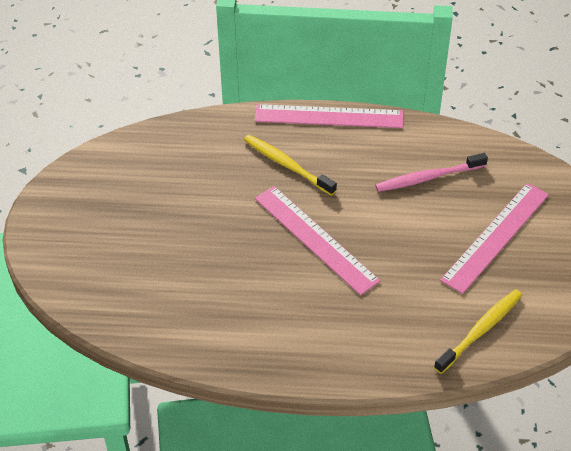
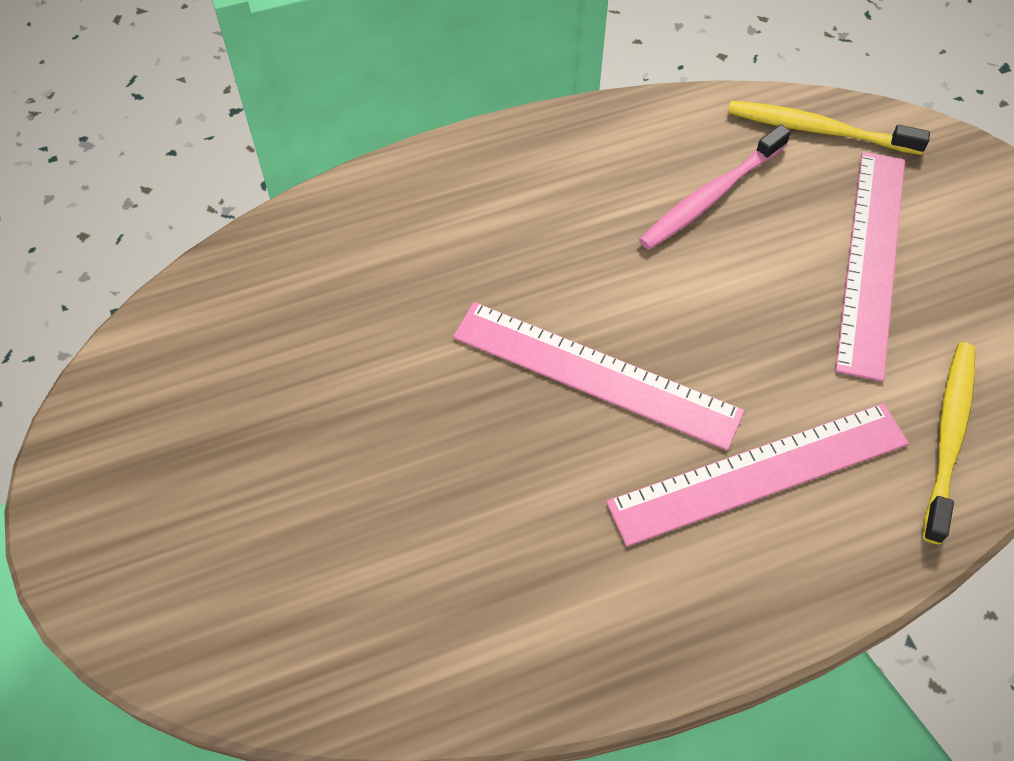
camera: 25 degrees left, 10 degrees up
(287, 165) = (474, 255): yellow toothbrush -> yellow toothbrush (818, 130)
(329, 117) = (495, 145): pink ruler -> pink ruler (759, 473)

